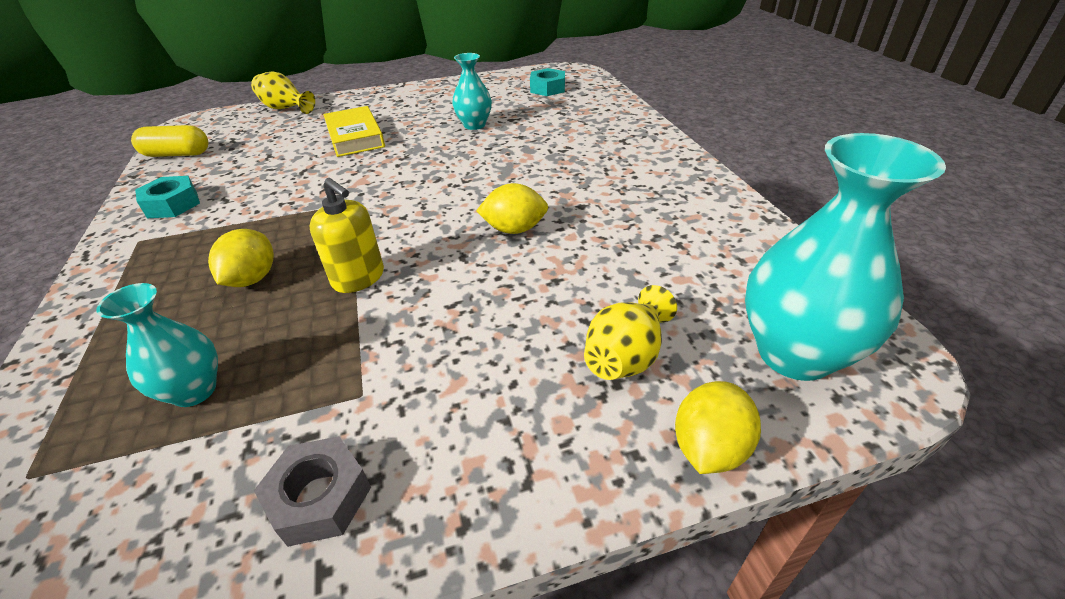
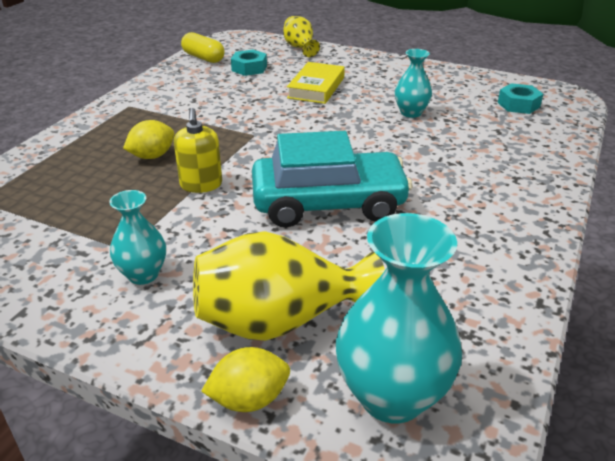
camera: 40 degrees right, 5 degrees down
(172, 204) = (166, 91): turquoise nut -> turquoise nut (249, 68)
(194, 390) = (66, 201): turquoise vase -> turquoise vase (143, 274)
(319, 497) = (55, 283): grey nut -> none
(514, 229) = (328, 204): yellow lemon -> turquoise car
(626, 356) = (280, 321): yellow vase -> yellow vase, size x1.77

